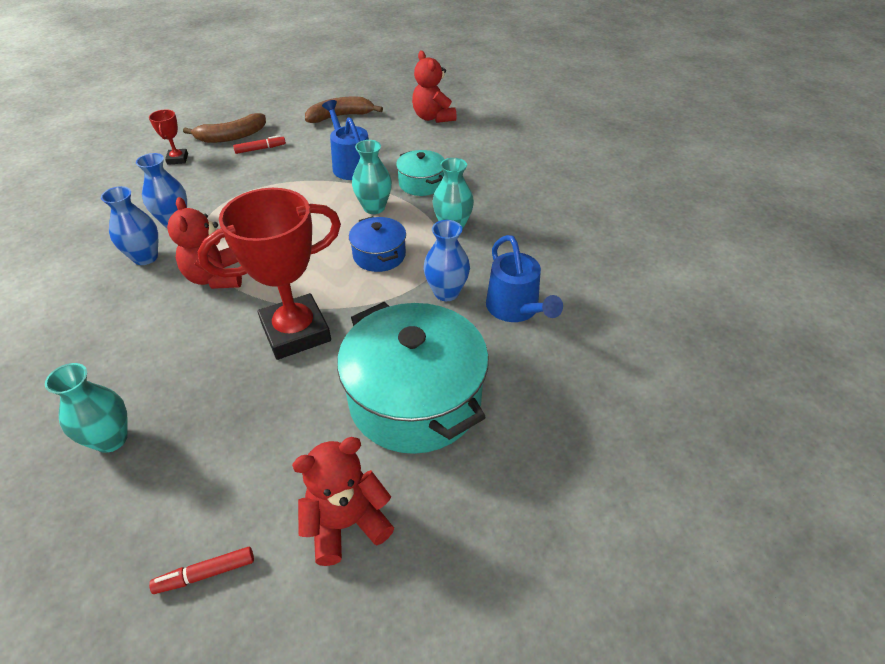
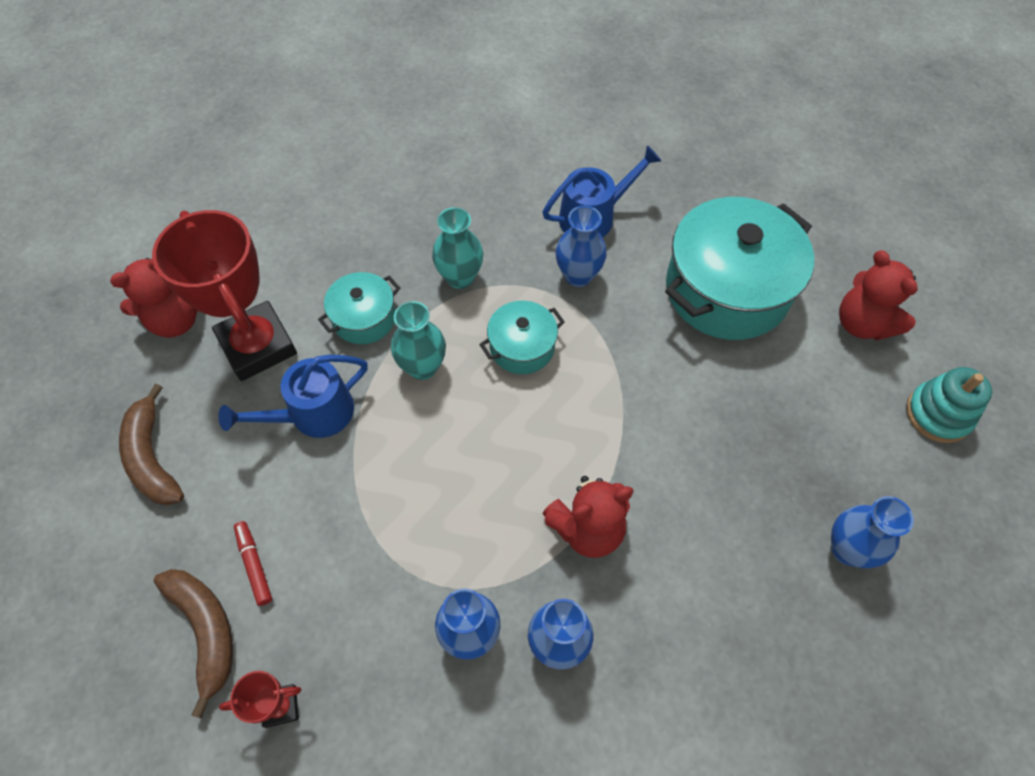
camera: 95 degrees left, 15 degrees up
(111, 439) = (847, 549): turquoise vase -> blue vase
(205, 573) = (938, 414): red marker -> turquoise stacking toy
(296, 332) = (664, 409): red trophy -> red trophy (257, 346)
(379, 255) = (522, 347): blue pot -> turquoise pot

